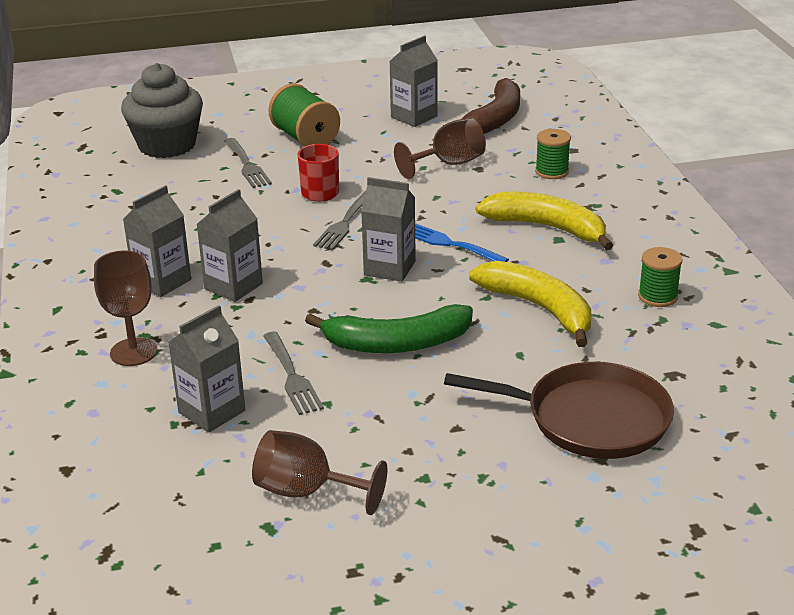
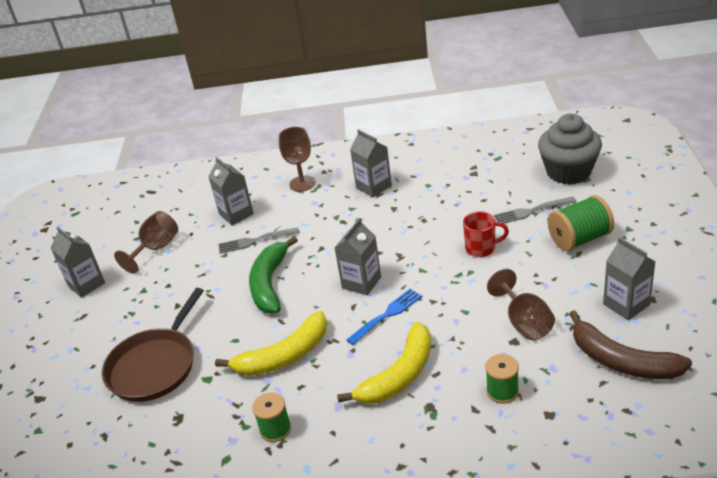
camera: 105 degrees right, 5 degrees up
(233, 286) = (359, 214): grey carton -> grey carton (86, 284)
(344, 223) = (431, 261): grey fork -> none

